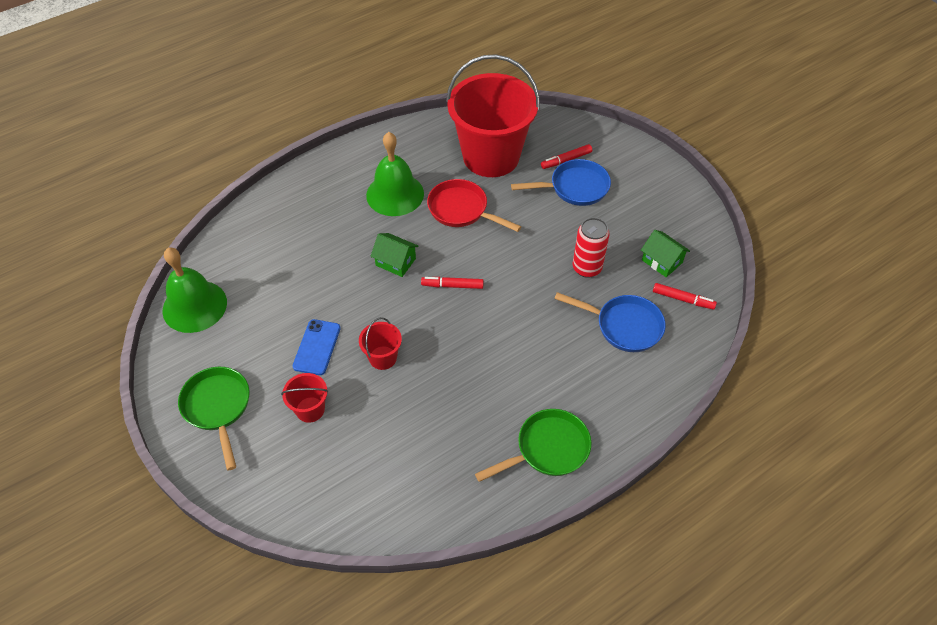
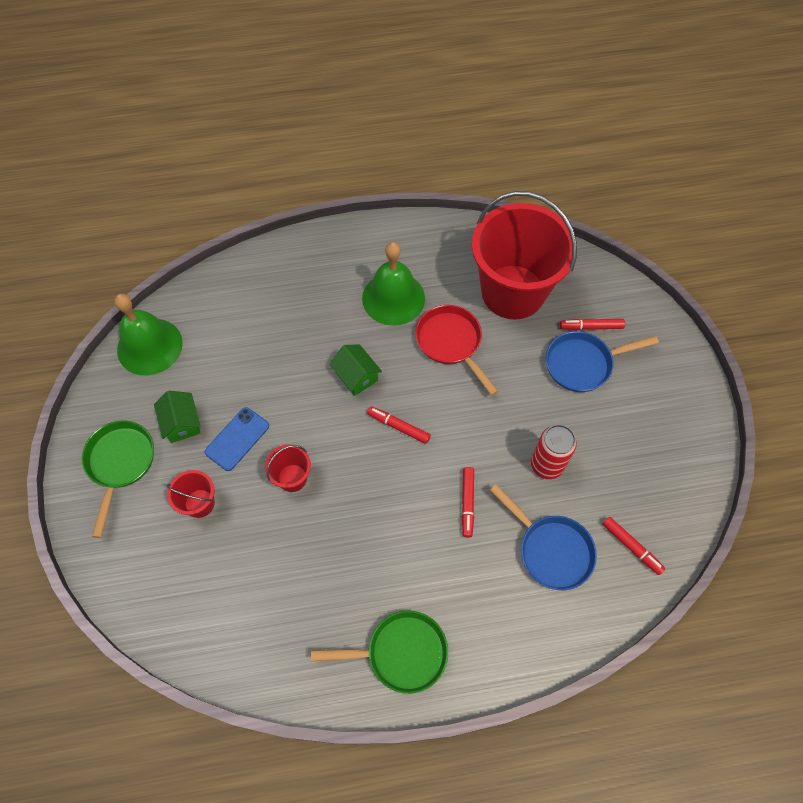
camera: 25 degrees right, 10 degrees up
(540, 319) = (467, 503): none -> red marker
(574, 188) = (583, 364): blue pan -> blue pan turned 150 degrees clockwise
(662, 261) = (632, 491): green house -> green house (182, 423)

